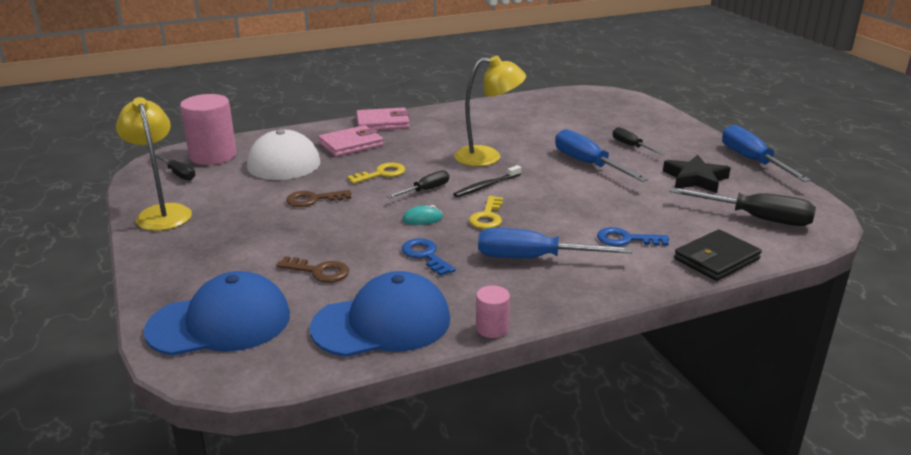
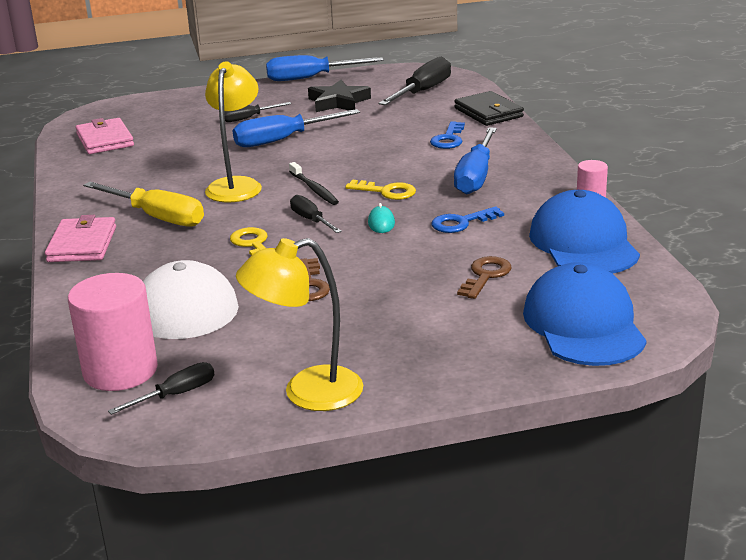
camera: 80 degrees left, 0 degrees up
(351, 144) = (146, 265): pink wallet -> pink wallet (105, 140)
(426, 138) = (157, 217): none -> yellow screwdriver

